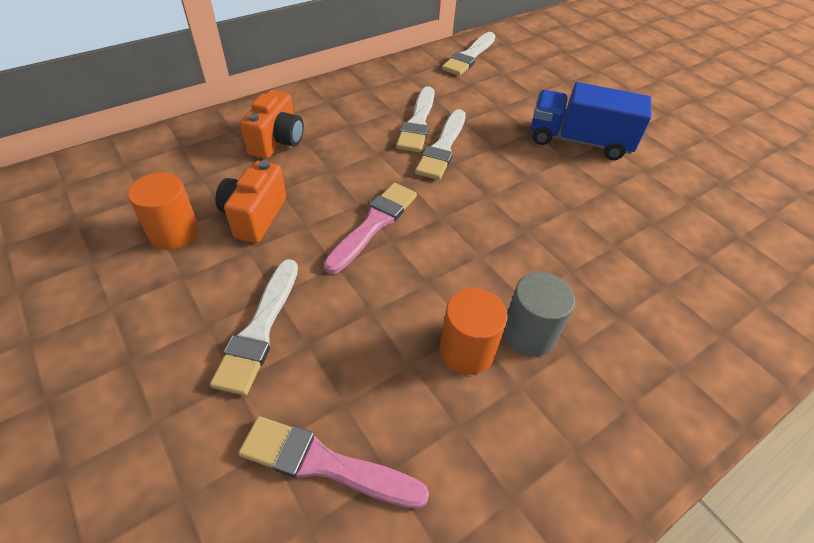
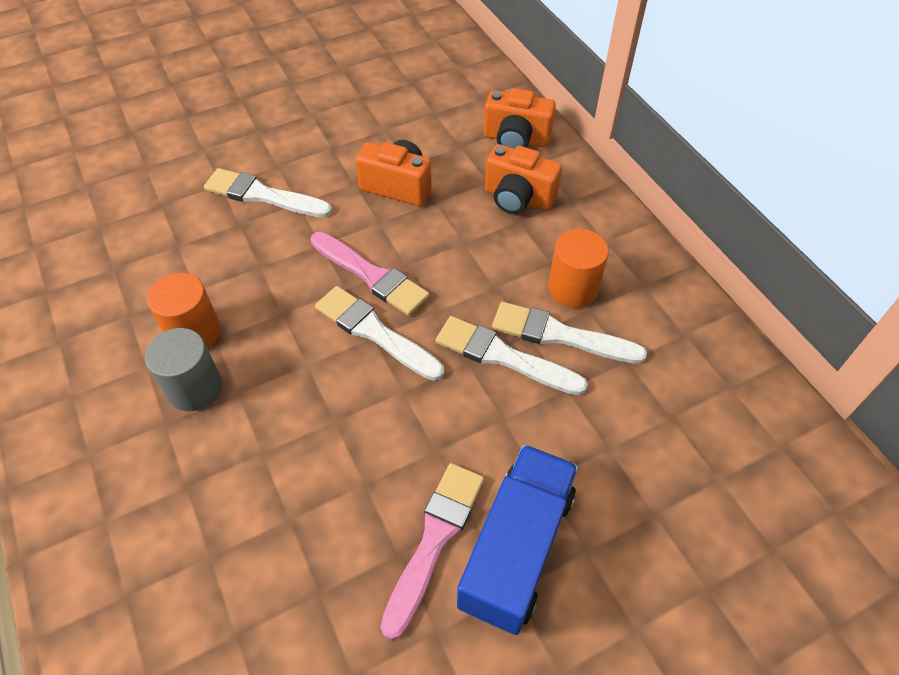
camera: 100 degrees right, 5 degrees up
(174, 233) = (384, 137): orange cylinder -> orange cylinder (572, 288)
(198, 143) = (516, 139): none -> orange camera
(324, 464) = (135, 233): pink brush -> pink brush (434, 540)
(469, 56) = (767, 433): white brush -> white brush (374, 332)

